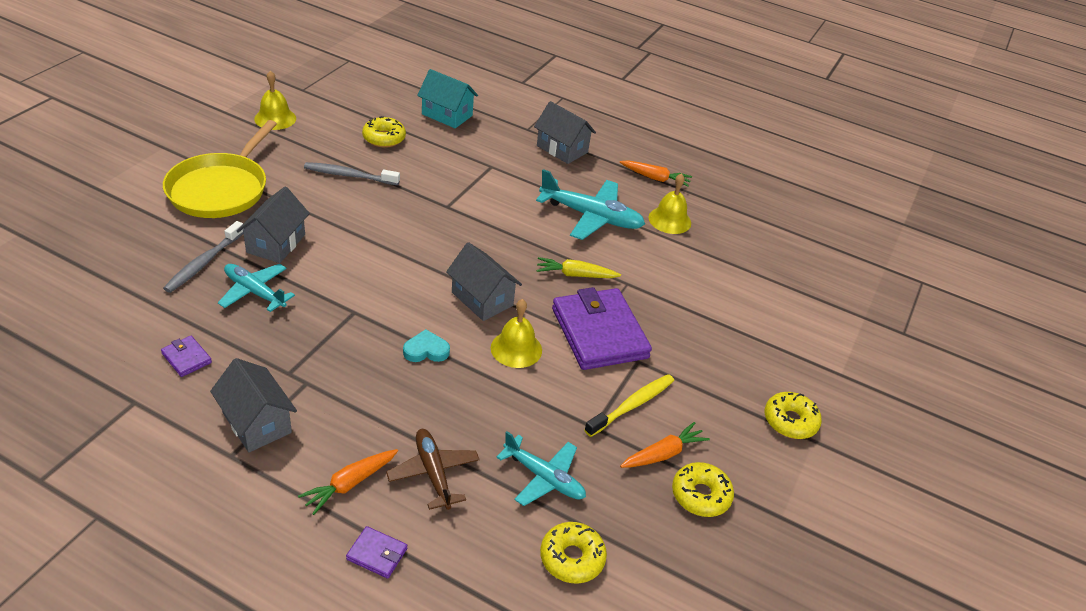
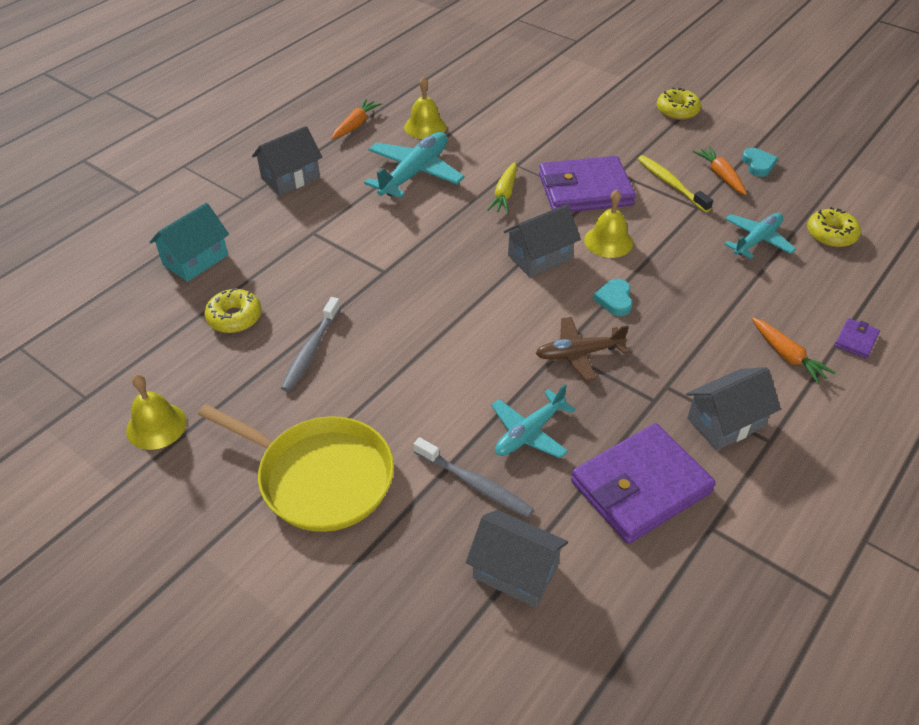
camera: 75 degrees left, 5 degrees up
(186, 358) = (640, 487): purple wallet -> purple wallet, size x2.40
(276, 243) = (441, 416): grey house -> grey house (515, 572)
(433, 473) = (764, 303): brown plane -> brown plane (578, 353)
(700, 495) = (758, 164): yellow donut -> turquoise heart

